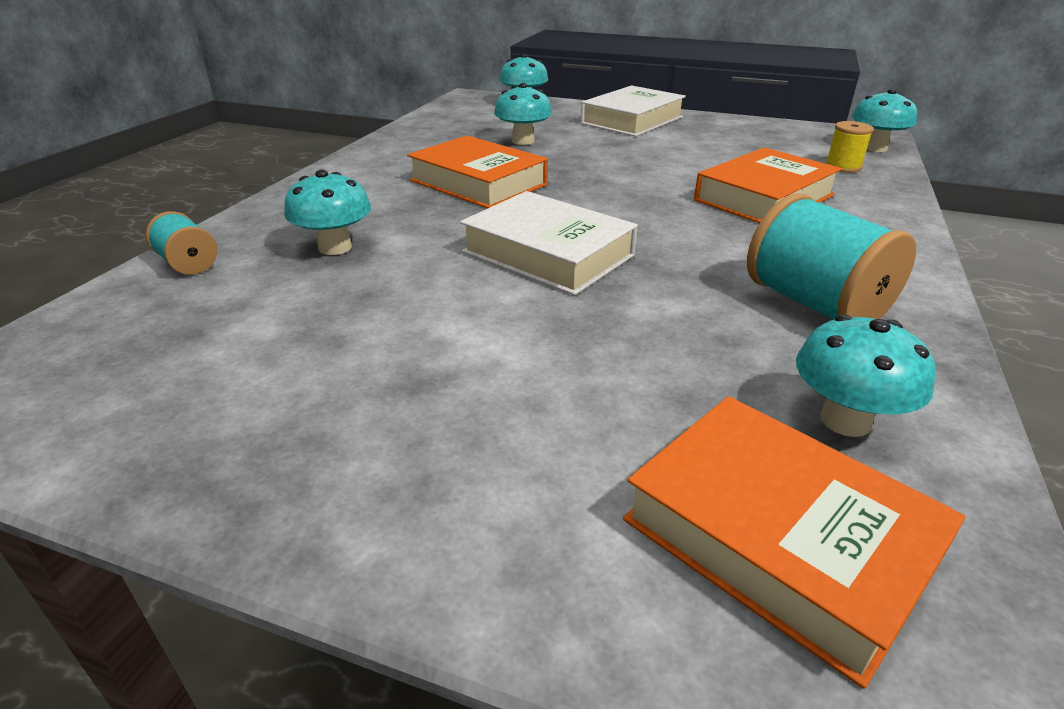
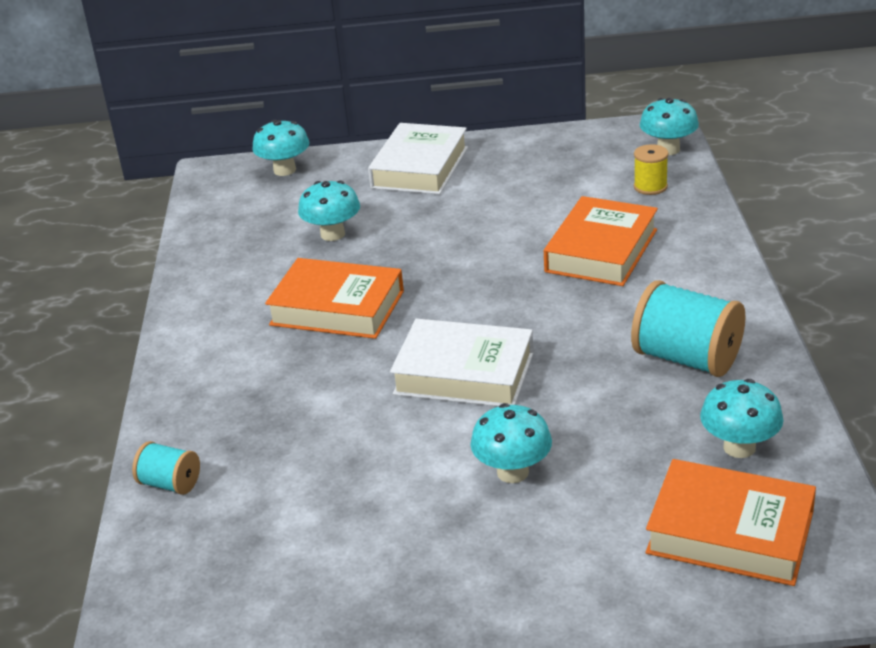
camera: 20 degrees left, 0 degrees up
(335, 247) = (280, 425): turquoise mushroom -> turquoise mushroom (512, 472)

